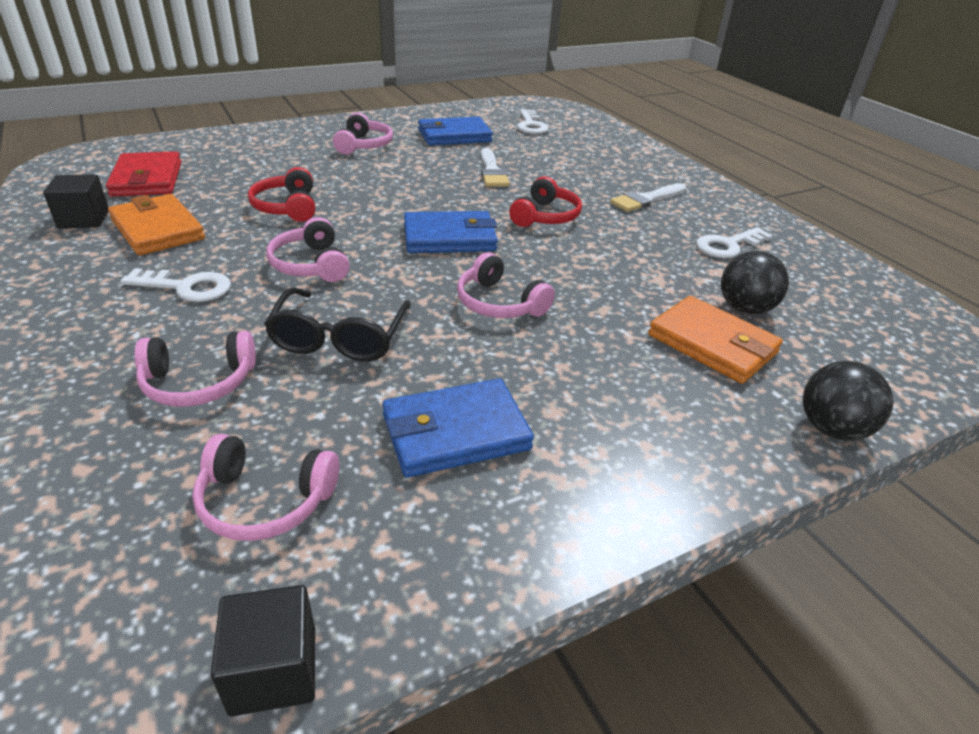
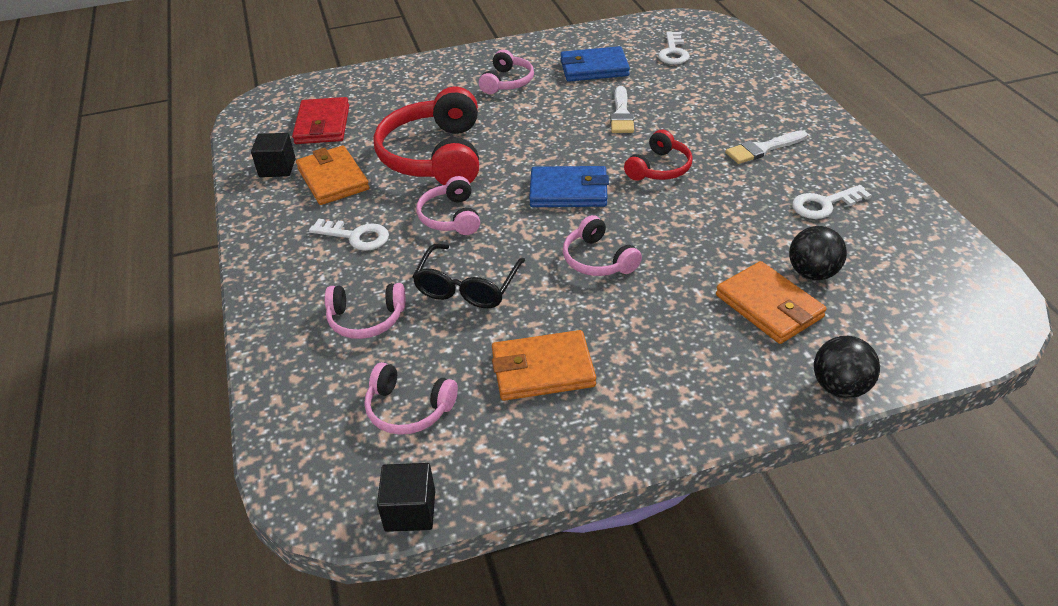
camera: 15 degrees right, 5 degrees up
(287, 207) = (435, 156): red headphones -> red headphones, size x1.91
(455, 432) = (542, 369): blue wallet -> orange wallet

